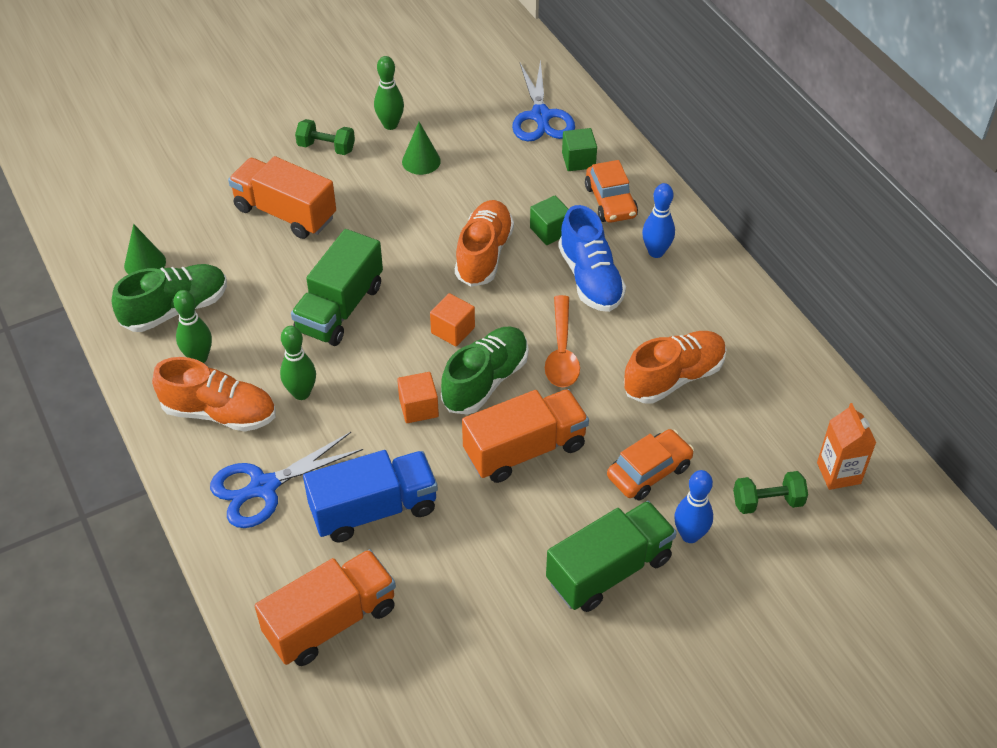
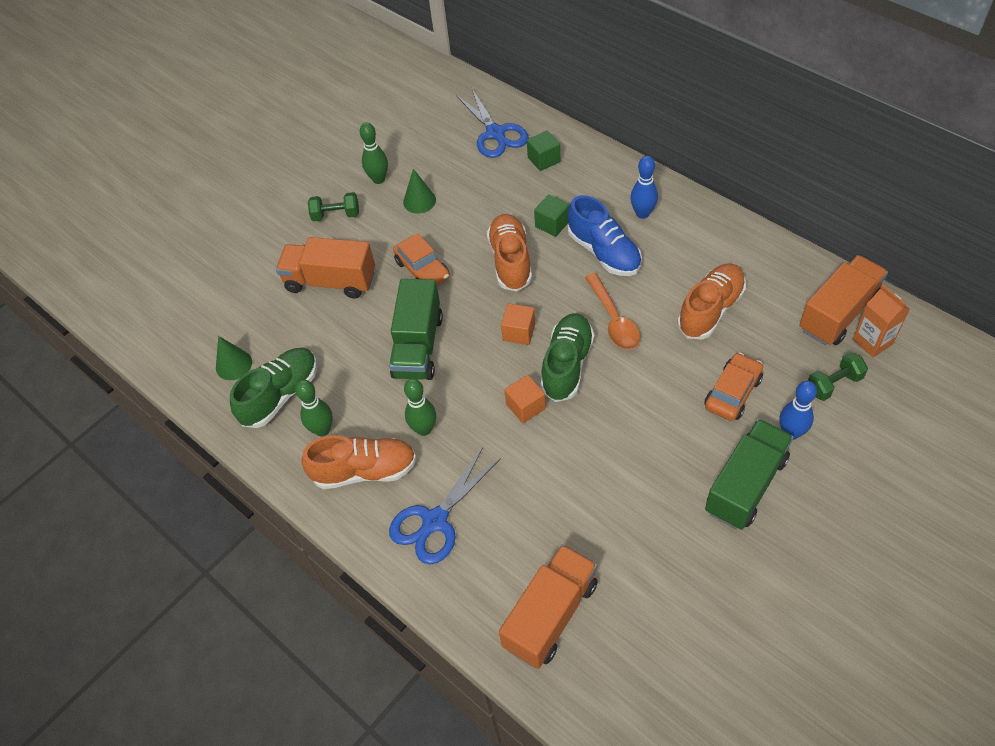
camera: 15 degrees left, 5 degrees up
(374, 510) = (535, 506): blue truck -> none
(525, 450) = (628, 410): orange truck -> orange truck (838, 313)
(610, 201) = (586, 184): orange car -> orange car (422, 269)

